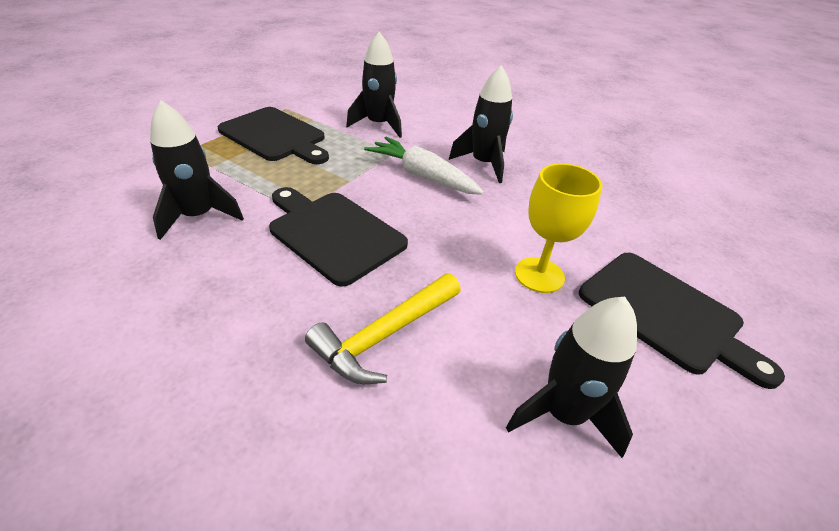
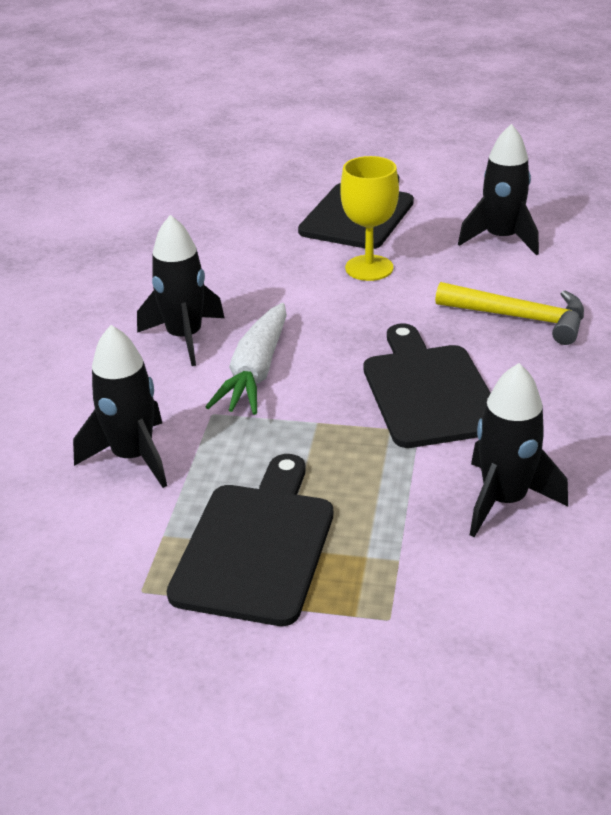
camera: 110 degrees left, 5 degrees down
(333, 233) = (429, 391): black cutting board -> black cutting board turned 150 degrees clockwise

